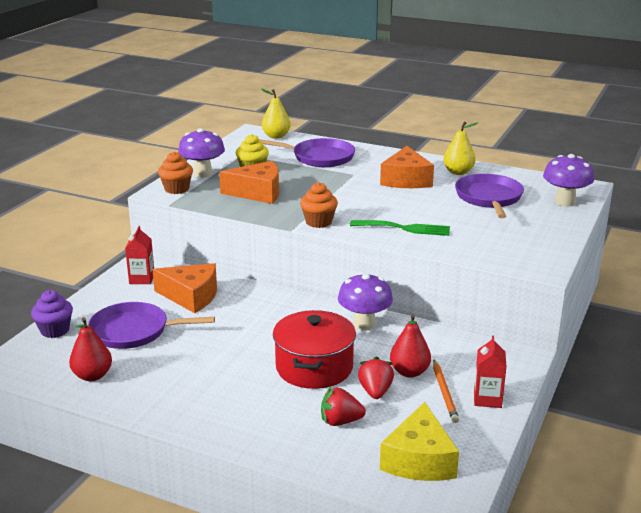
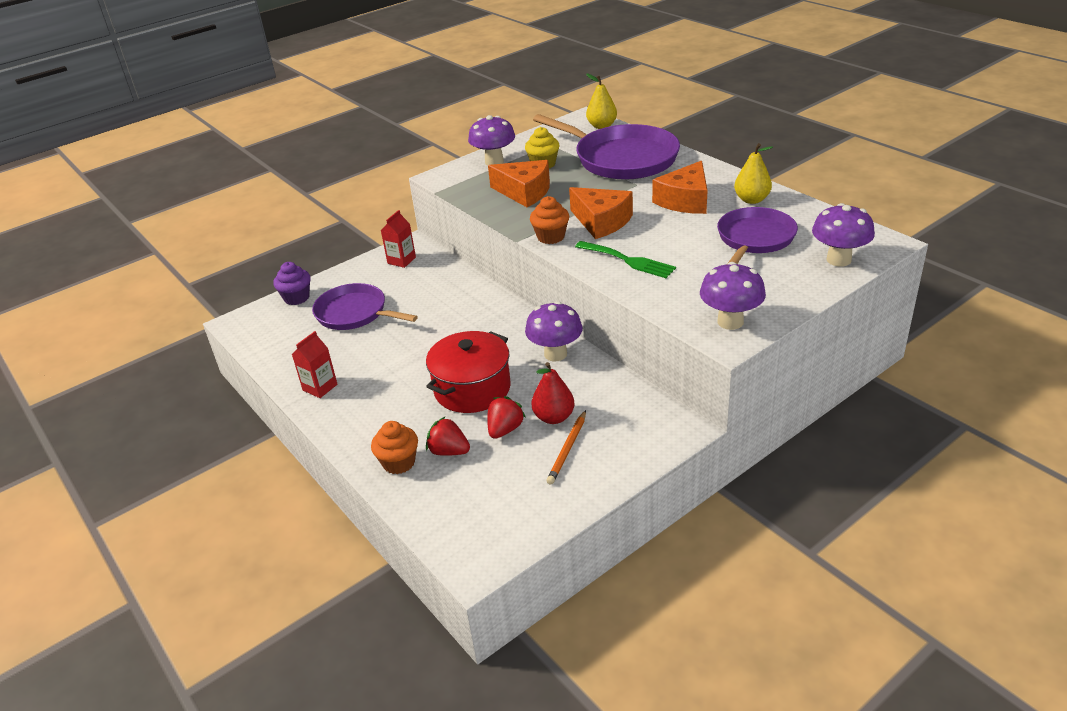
camera: 30 degrees right, 10 degrees up
(92, 376) = (291, 349): red pear -> none
(176, 189) = (456, 175): orange cupcake -> orange cupcake (399, 462)
(191, 296) = (427, 288): orange cheese -> orange cheese (601, 222)
(320, 157) = (622, 158): purple pan -> purple pan, size x1.53
(419, 460) = (484, 512): yellow cheese -> none
(487, 399) = (603, 468): red carton -> red carton (320, 387)
(531, 256) = (730, 322): none -> purple mushroom

